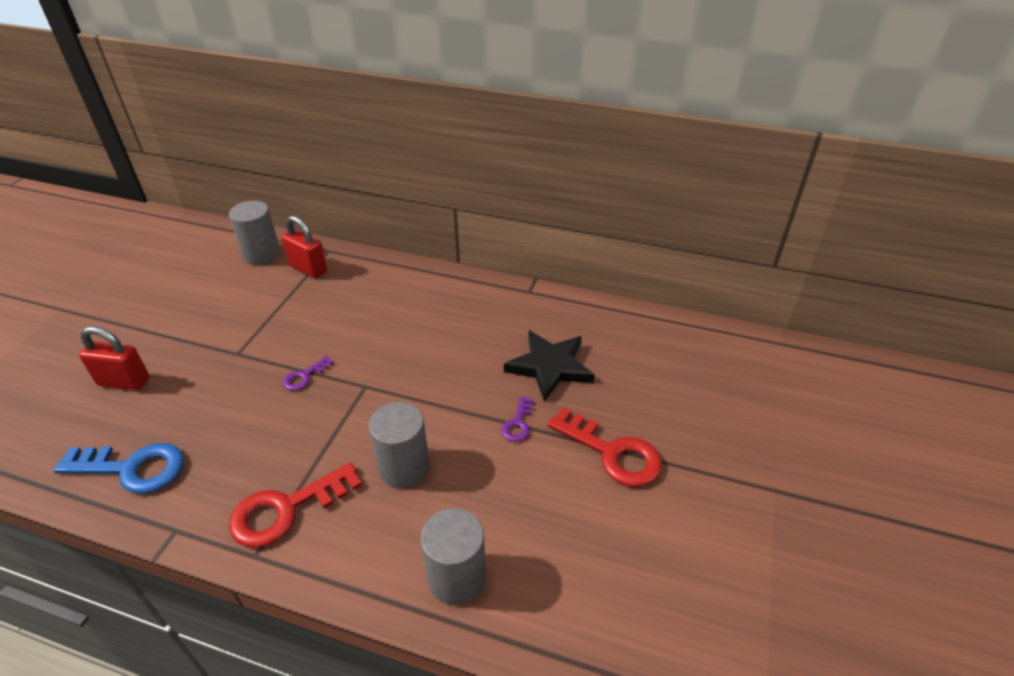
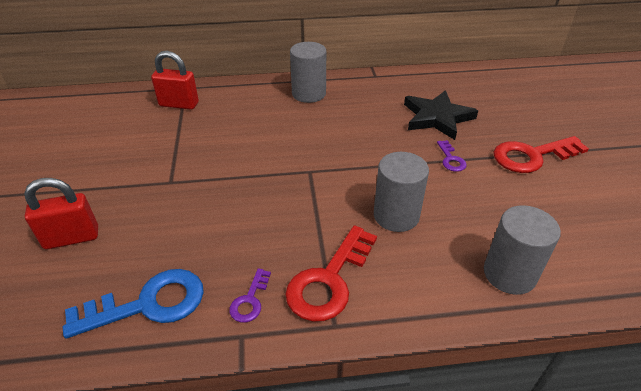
camera: 25 degrees left, 0 degrees up
(262, 254) = (124, 104): grey cylinder -> grey cylinder (309, 94)
(304, 376) = (250, 180): purple key -> purple key (250, 300)
(613, 453) = (531, 156): red key -> red key turned 150 degrees clockwise

